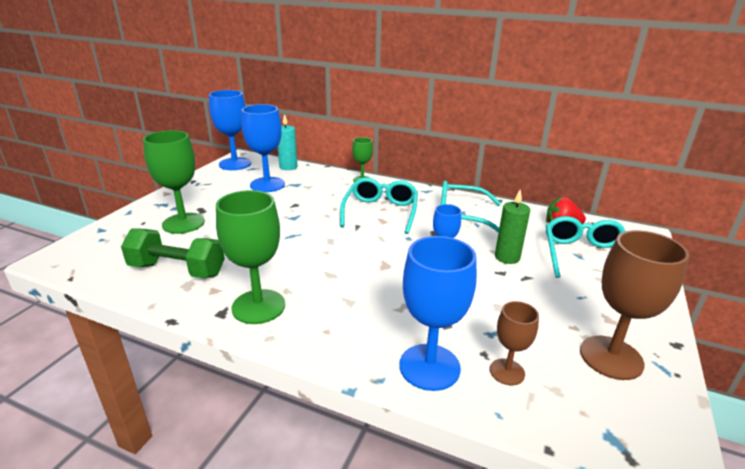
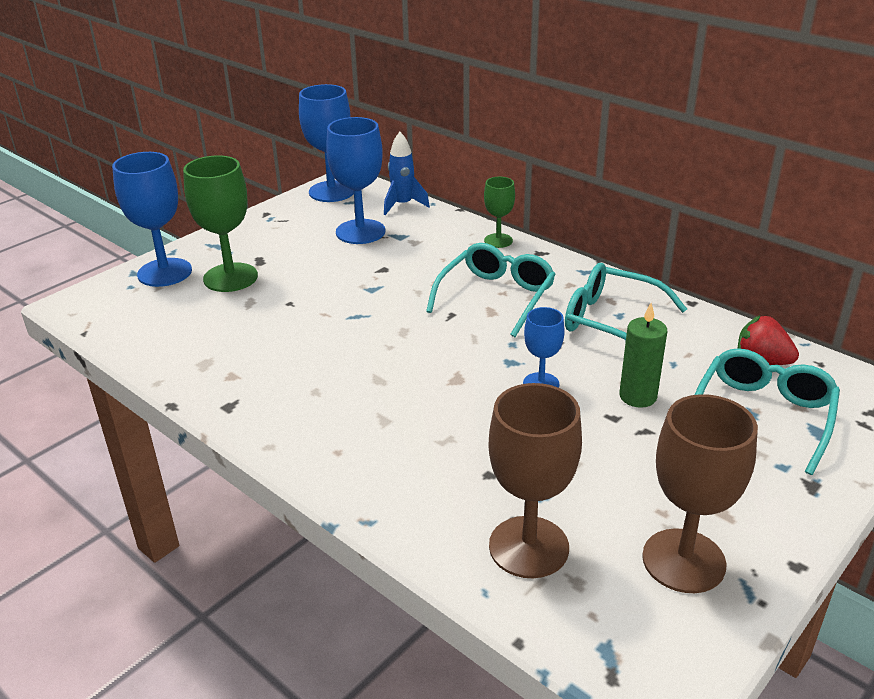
camera: 20 degrees right, 5 degrees up
(177, 270) = (200, 342): green dumbbell -> none
(258, 306) = (273, 406): green goblet -> none
(288, 167) = (403, 205): turquoise candle -> blue rocket
(429, 367) = (436, 520): blue goblet -> blue goblet (164, 272)
(507, 372) = (528, 547): brown goblet -> brown goblet, size x1.78

